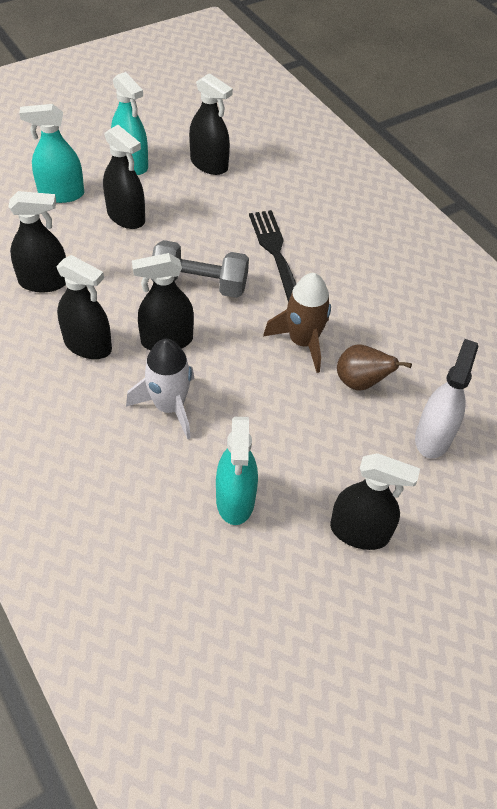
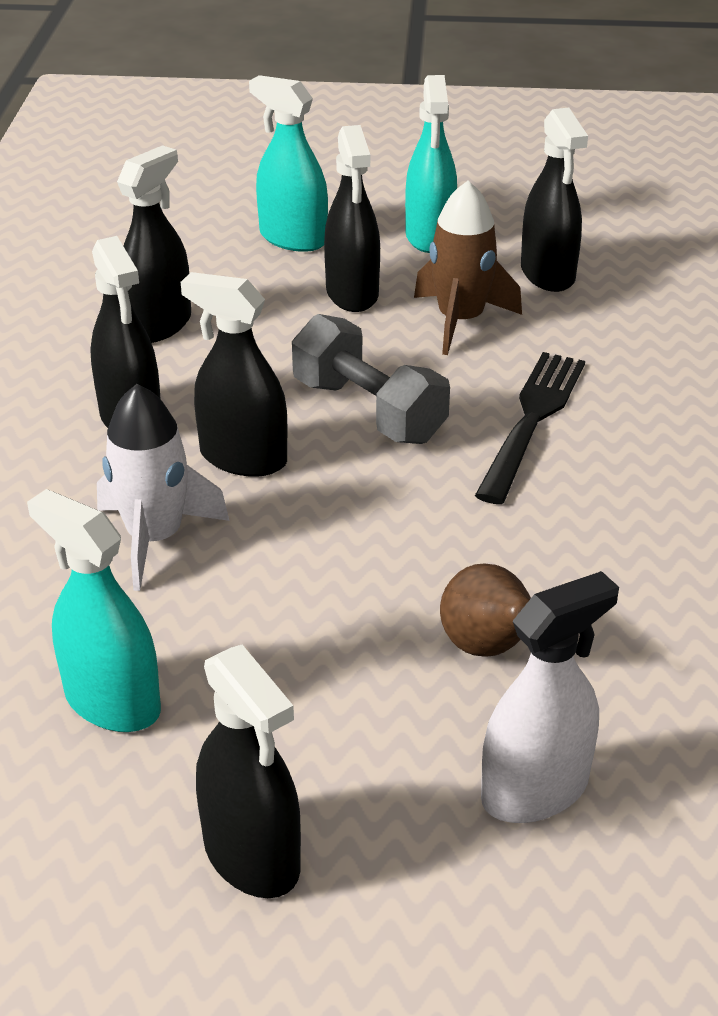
camera: 40 degrees right, 15 degrees down
(44, 282) = (158, 325): black spray bottle -> black spray bottle turned 90 degrees counterclockwise
(235, 500) = (112, 702): turquoise spray bottle -> turquoise spray bottle turned 90 degrees clockwise
(302, 342) = (449, 549): brown rocket -> brown rocket (460, 321)

